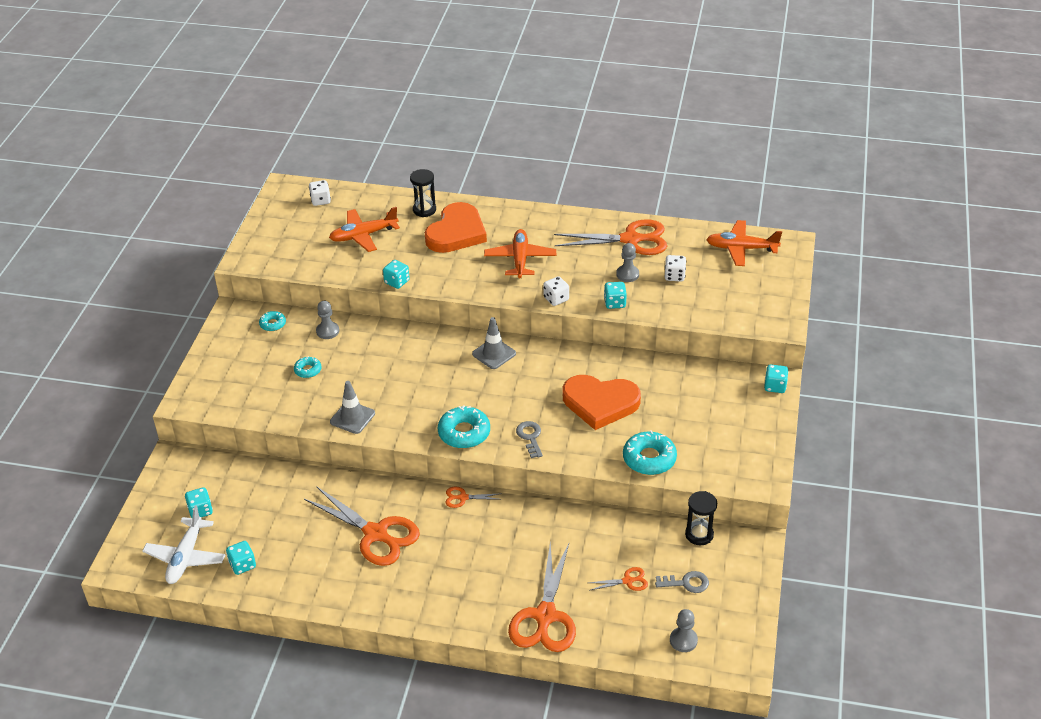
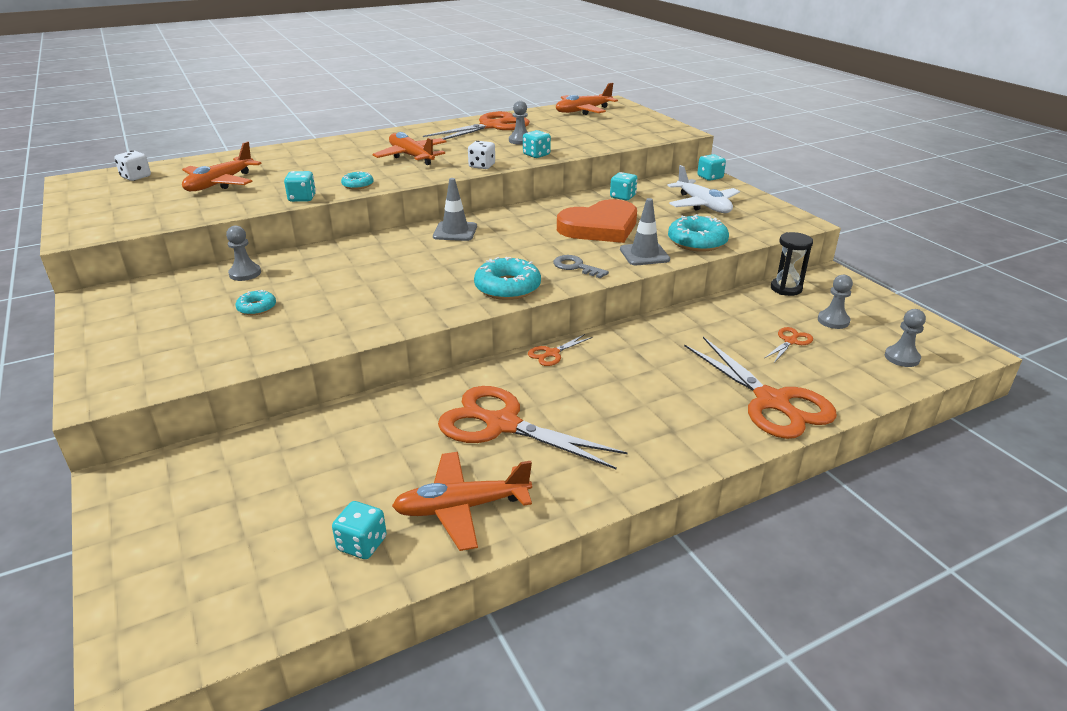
camera: 40 degrees left, 10 degrees down
(186, 557) = (257, 583): white plane -> white plane (703, 205)
(200, 511) = (225, 517): turquoise dice -> turquoise dice (622, 197)
(273, 324) = (163, 290): turquoise donut -> turquoise donut (358, 185)
(303, 574) = (462, 507): none -> orange plane
(352, 417) = (365, 322): grey traffic cone -> grey traffic cone (644, 254)
(376, 534) = (501, 424): orange scissors -> orange scissors turned 150 degrees counterclockwise
(424, 210) = (269, 156): black hourglass -> none
(456, 232) = (323, 159): orange heart -> none
(674, 276) = (558, 132): white dice -> none
(686, 583) = (833, 321): grey key -> grey pawn

